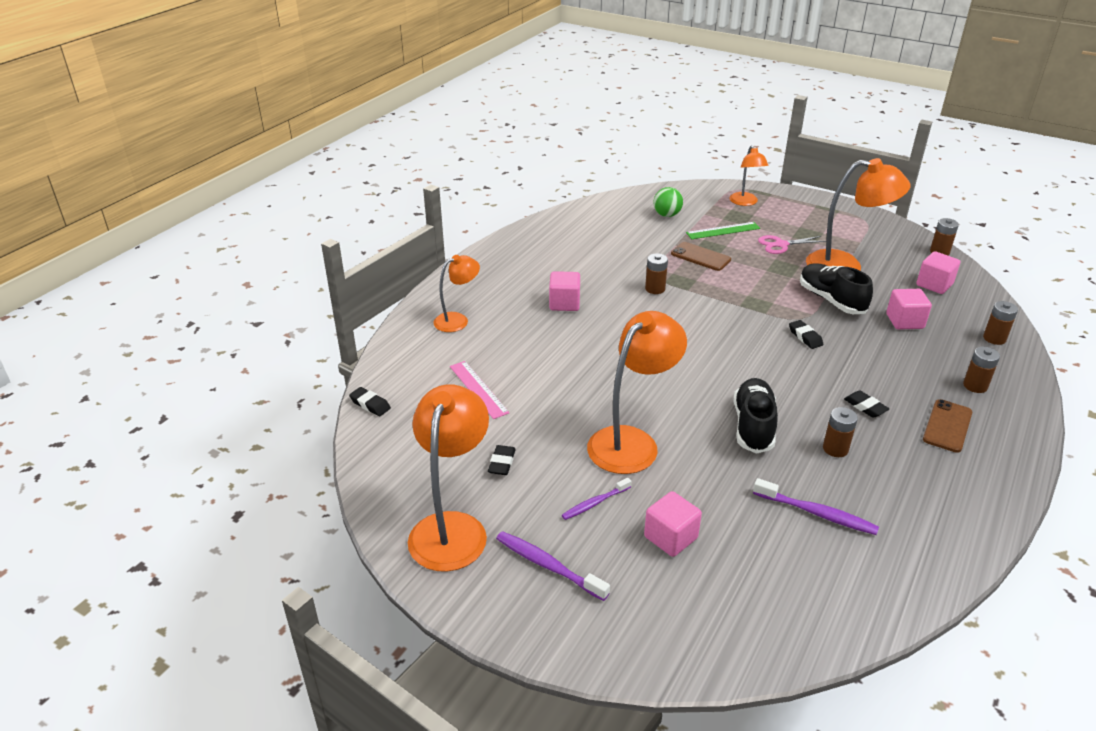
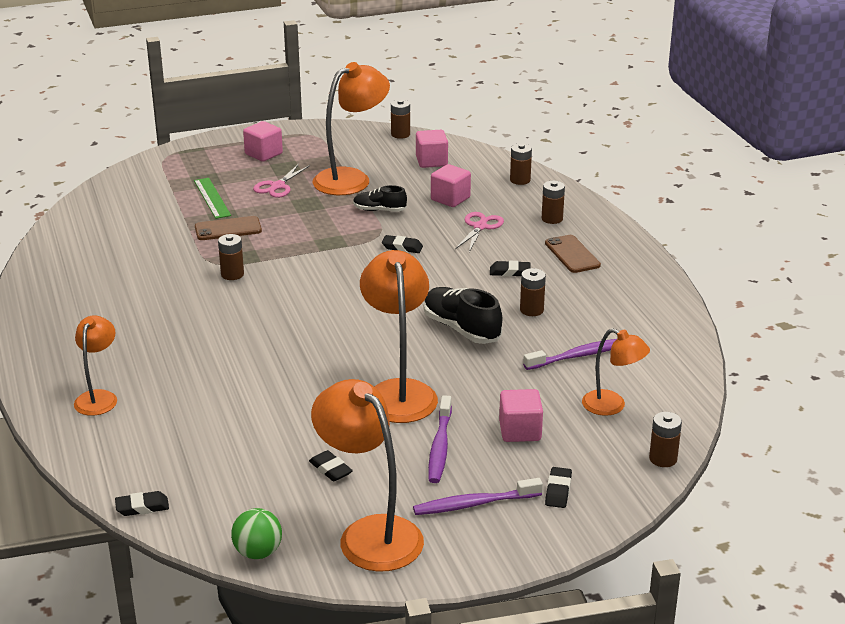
camera: 50 degrees left, 5 degrees down
(478, 389) = (218, 434): pink ruler -> none
(564, 303) = (174, 328): pink cube -> pink cube (263, 154)
(595, 503) = (440, 446): purple toothbrush -> purple toothbrush, size x1.50
(622, 609) = (558, 491): none -> black eraser
(667, 215) = (140, 208): green ball -> green ball (258, 552)
(723, 230) = (212, 198): green ruler -> green ruler turned 45 degrees counterclockwise
(745, 202) = (192, 165): orange lamp -> orange lamp (612, 406)
(751, 657) = (663, 459): none -> brown battery
(831, 300) = (379, 210): black shoe -> black shoe, size x0.61
(896, 357) = (480, 227): none -> pink scissors

